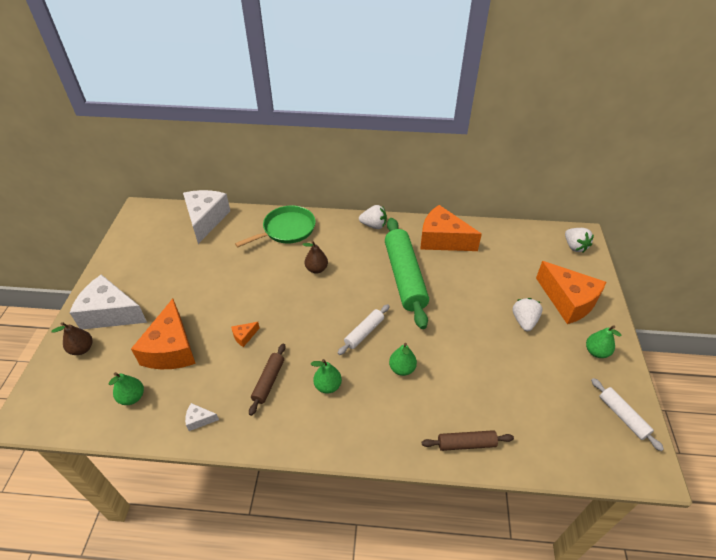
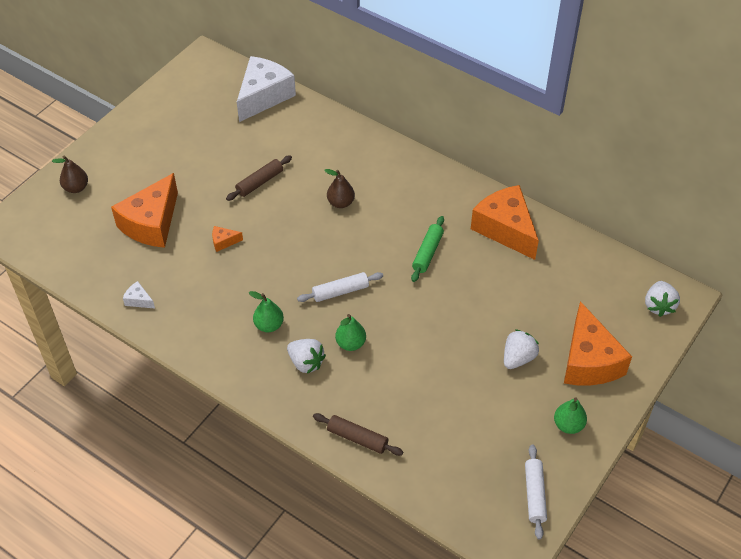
camera: 30 degrees right, 5 degrees up
(110, 313) = (117, 163): white cheese -> none
(132, 397) = (95, 253): green pear -> none
(269, 381) = (218, 295): brown rolling pin -> brown rolling pin (260, 182)
(287, 229) = (340, 143): green pan -> none
(374, 225) = (440, 178): white strawberry -> white strawberry (306, 363)
(405, 277) = (427, 253): green rolling pin -> green rolling pin, size x0.48

